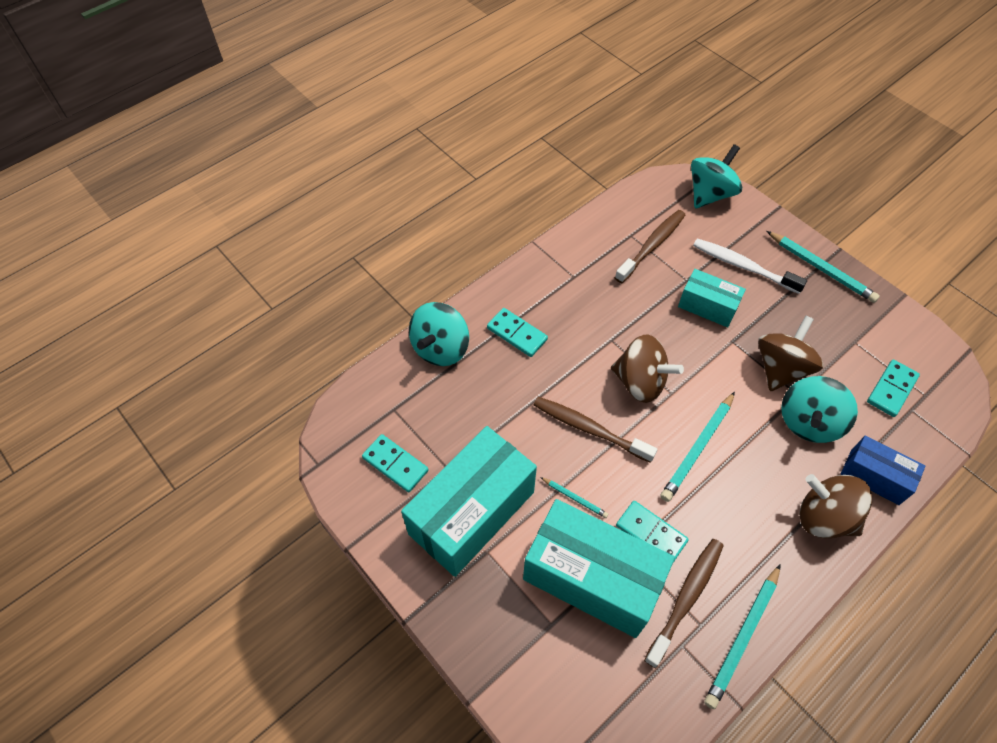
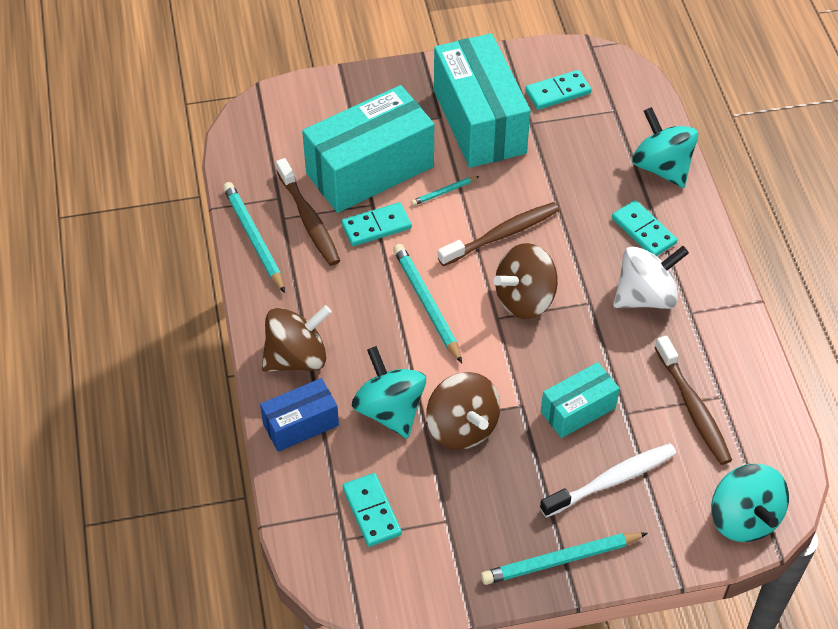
camera: 120 degrees right, 5 degrees down
(517, 334) = (643, 231): turquoise domino -> turquoise domino turned 75 degrees clockwise
(579, 307) = (646, 296): none -> white spinning top

